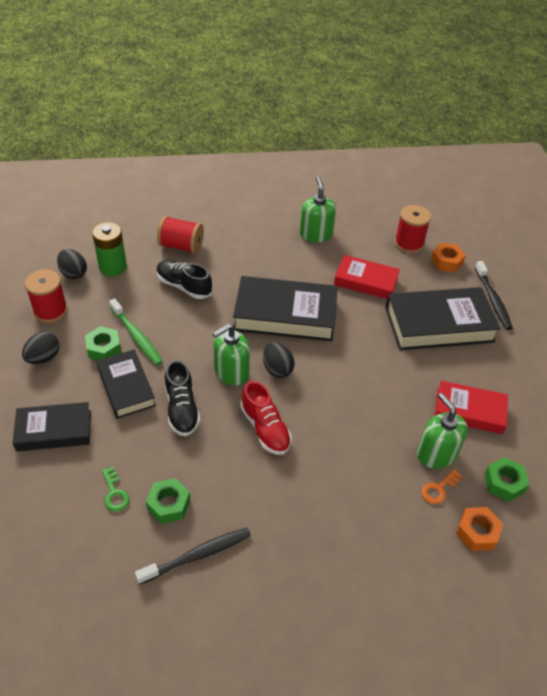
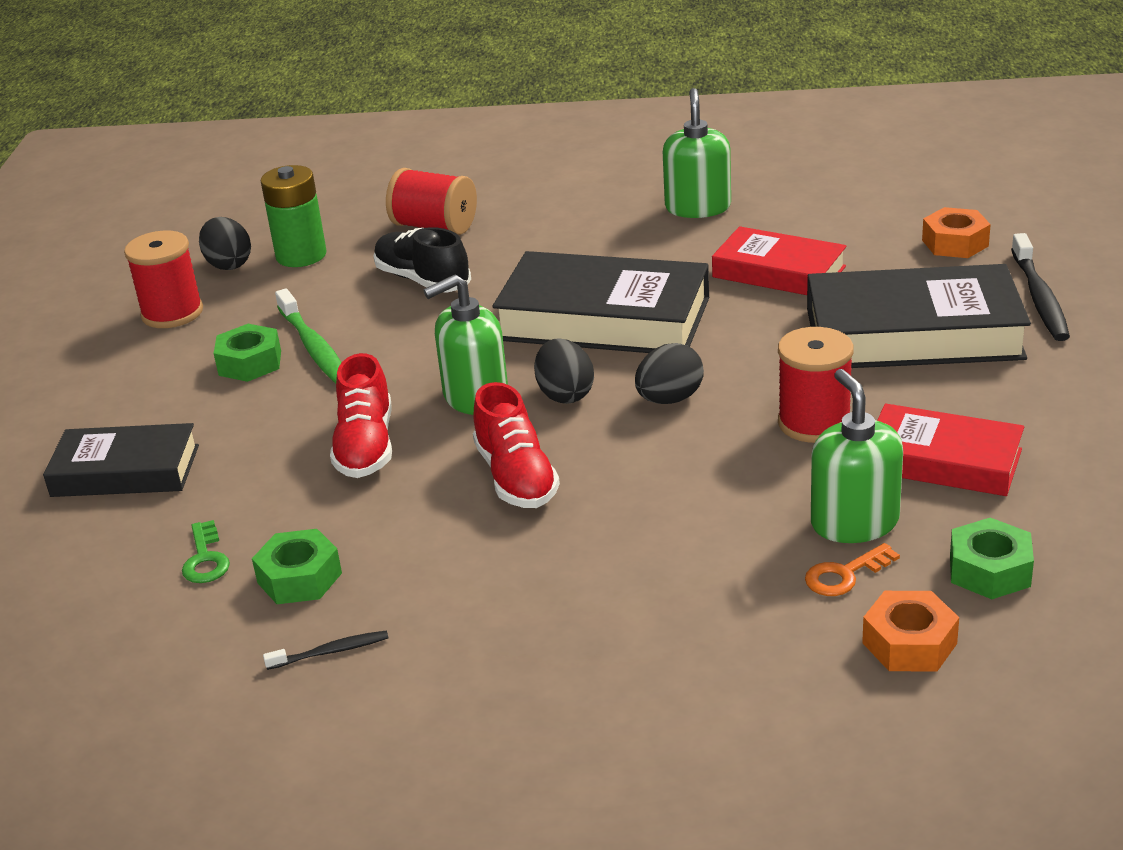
camera: 15 degrees right, 15 degrees down
(43, 358) = (139, 374): black egg -> black egg (669, 399)
(126, 387) = (273, 415): black book -> none
(182, 409) = (366, 446): black shoe -> red shoe
(197, 555) = (330, 652): black toothbrush -> black toothbrush, size x0.53
(409, 243) = (883, 218): red spool -> red spool (814, 423)

